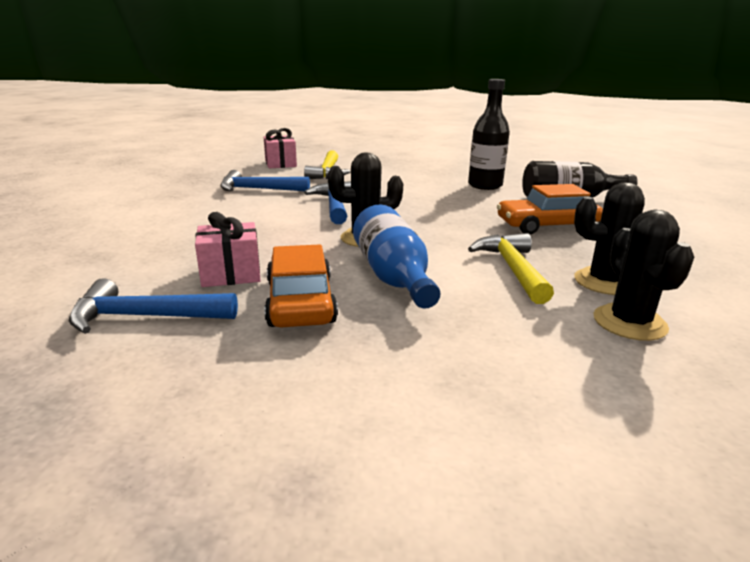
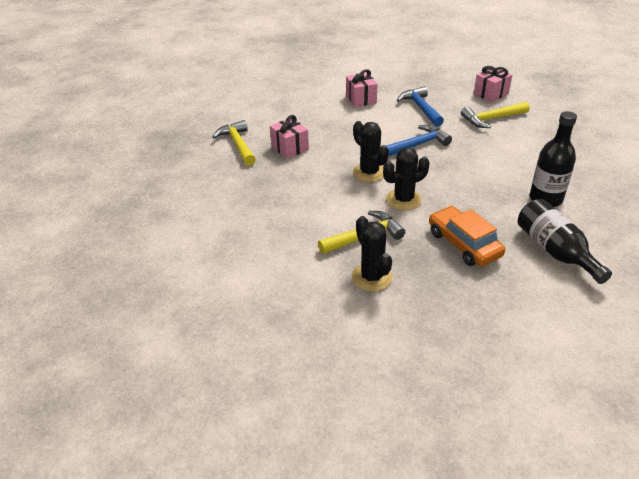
camera: 70 degrees right, 15 degrees up
(145, 317) = (238, 144): blue hammer -> yellow hammer
(181, 209) = (361, 99): none -> pink gift
(300, 302) = (274, 176): orange car -> none
(393, 277) = (321, 196): blue bottle -> none
(629, 323) = (318, 287): black cactus -> black cactus (403, 200)

